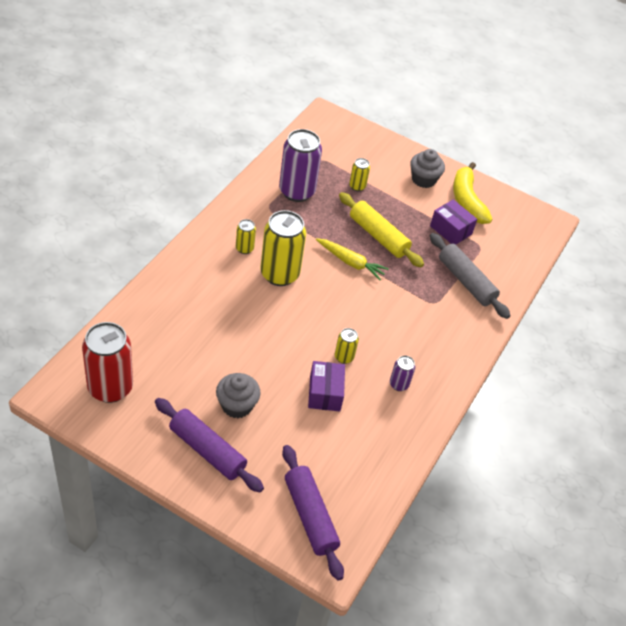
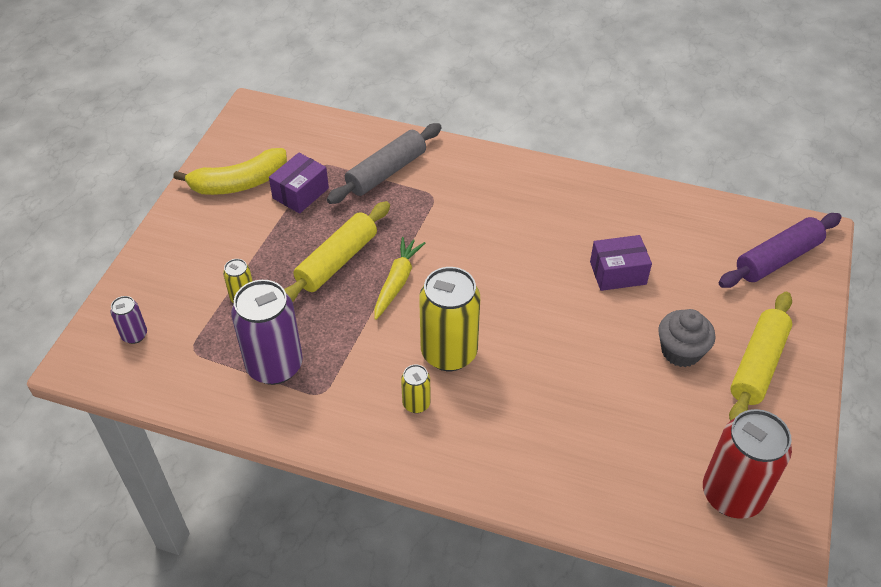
camera: 95 degrees left, 0 degrees up
(207, 450) = (757, 365): purple rolling pin -> yellow rolling pin
(344, 357) = (556, 264): yellow can -> none
(399, 384) = (570, 212): purple can -> purple can (134, 335)
(423, 179) = (208, 229): grey cupcake -> none

